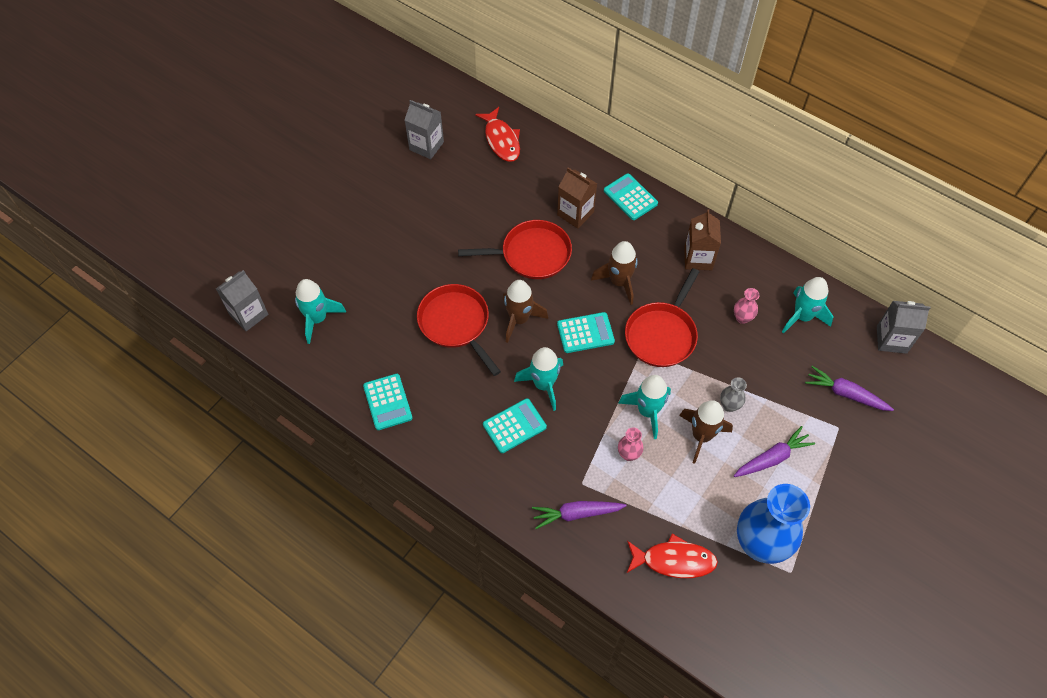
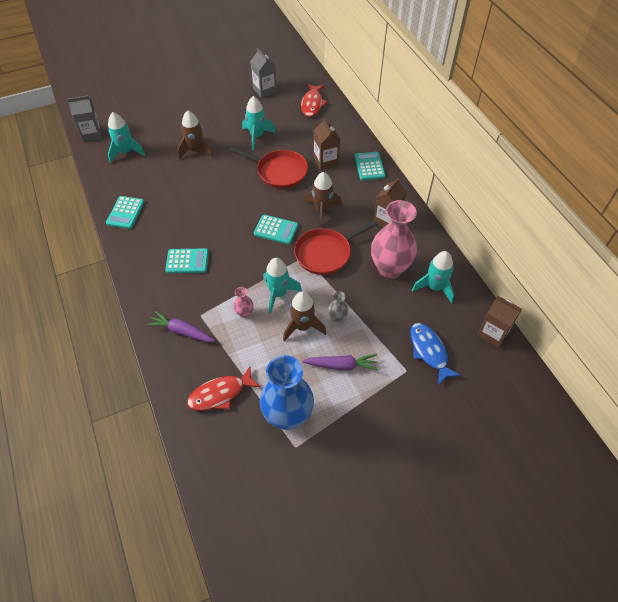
camera: 30 degrees right, 5 degrees down
(456, 323) = (201, 189): red pan -> none
(519, 319) = (241, 204): brown rocket -> brown rocket (196, 150)
(543, 384) = (225, 246): turquoise rocket -> turquoise rocket (257, 136)
(674, 560) = (220, 394): red fish -> red fish turned 120 degrees clockwise
(742, 318) = (390, 268): pink vase -> pink vase, size x2.34
(846, 394) = (429, 351): purple carrot -> blue fish
(891, 339) = (493, 333): grey carton -> brown carton

